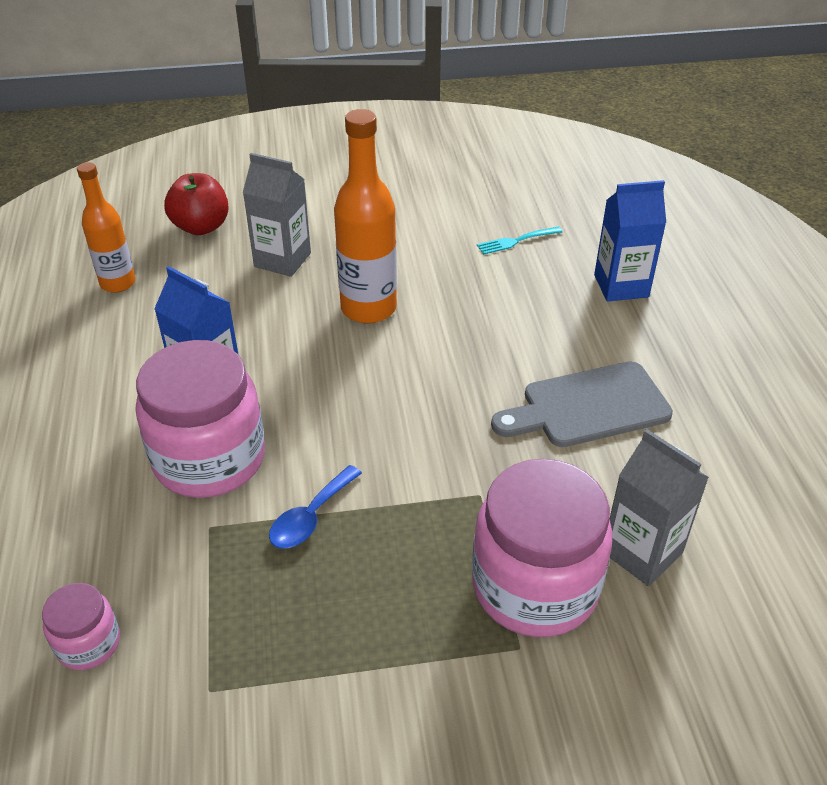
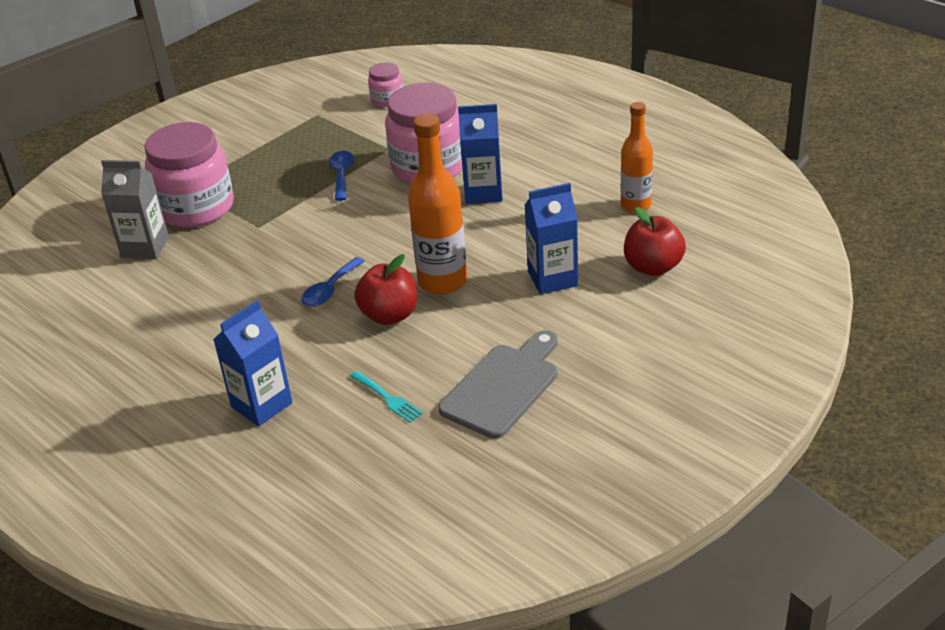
camera: 145 degrees right, 5 degrees down
(282, 260) = (552, 278): grey carton -> blue carton
(447, 303) = (389, 315): none -> red apple
(475, 359) = (330, 290): none -> blue spoon
(516, 241) = (387, 398): turquoise fork -> turquoise fork turned 105 degrees clockwise
(588, 406) = (226, 301): grey cutting board -> grey cutting board (503, 387)

